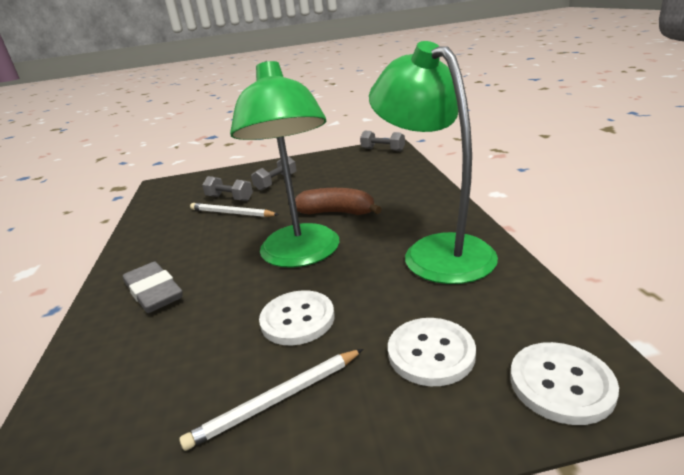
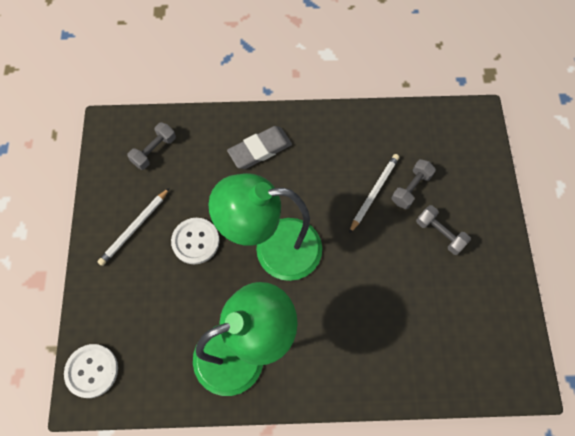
camera: 95 degrees right, 40 degrees up
(277, 400) = (134, 228): white pencil -> white pencil turned 120 degrees counterclockwise
(337, 213) = (341, 286): brown banana -> none
(383, 150) = (511, 370): grey dumbbell -> grey dumbbell (154, 151)
(431, 353) = (138, 312): white button -> none

